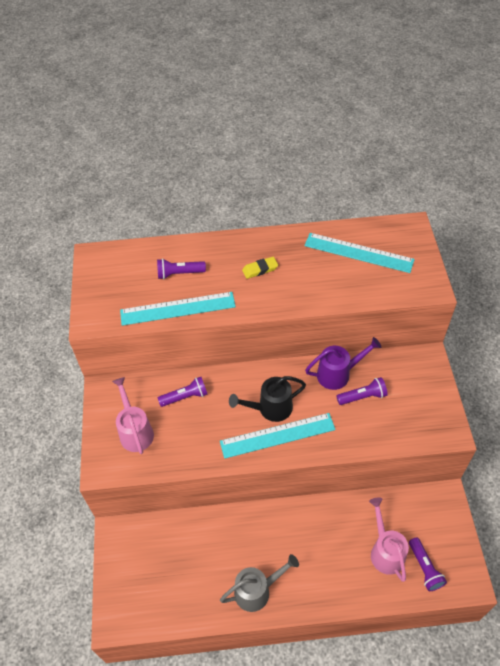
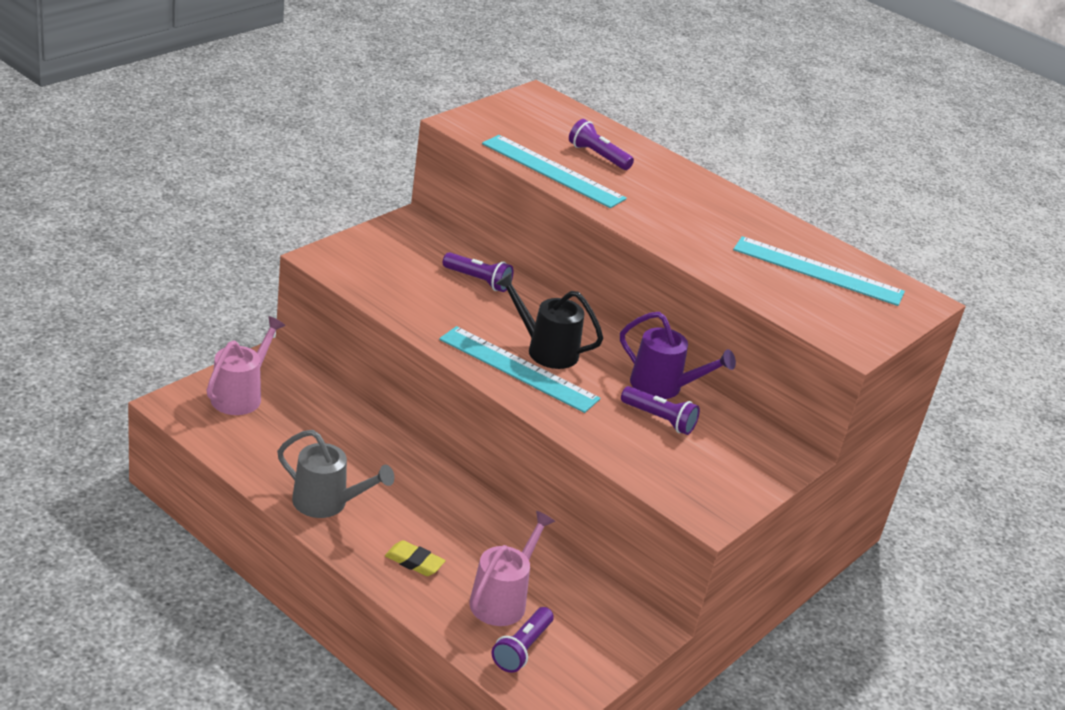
camera: 40 degrees right, 20 degrees down
(135, 431) = (392, 262): pink watering can -> pink watering can (241, 395)
(260, 269) = (684, 207): yellow eraser -> yellow eraser (414, 562)
(358, 253) = (818, 271): turquoise ruler -> turquoise ruler turned 45 degrees counterclockwise

